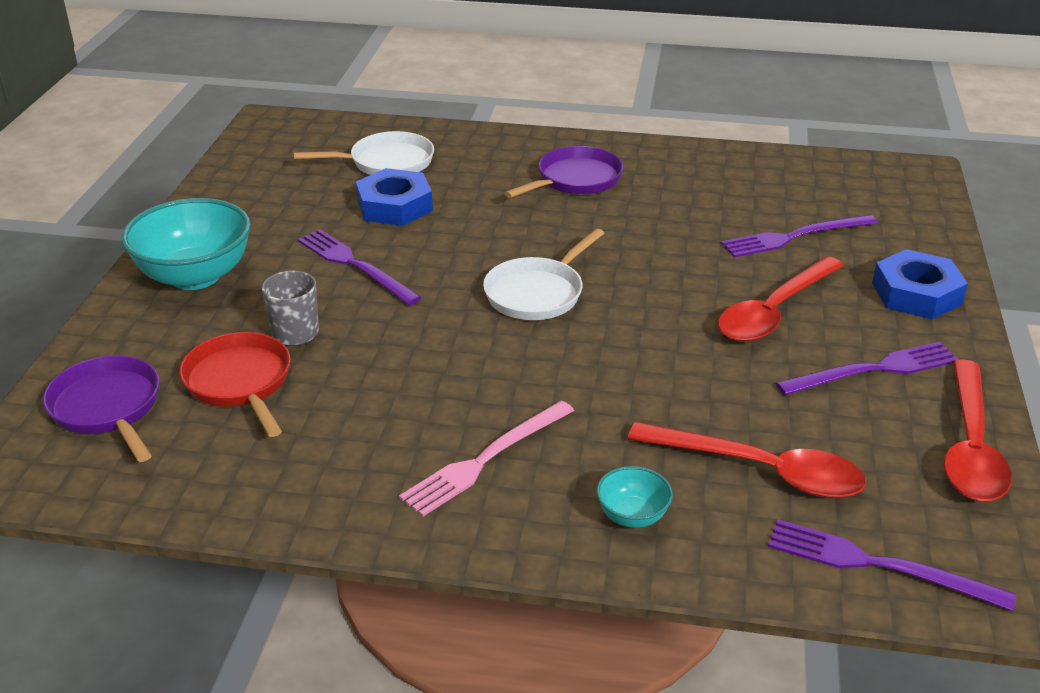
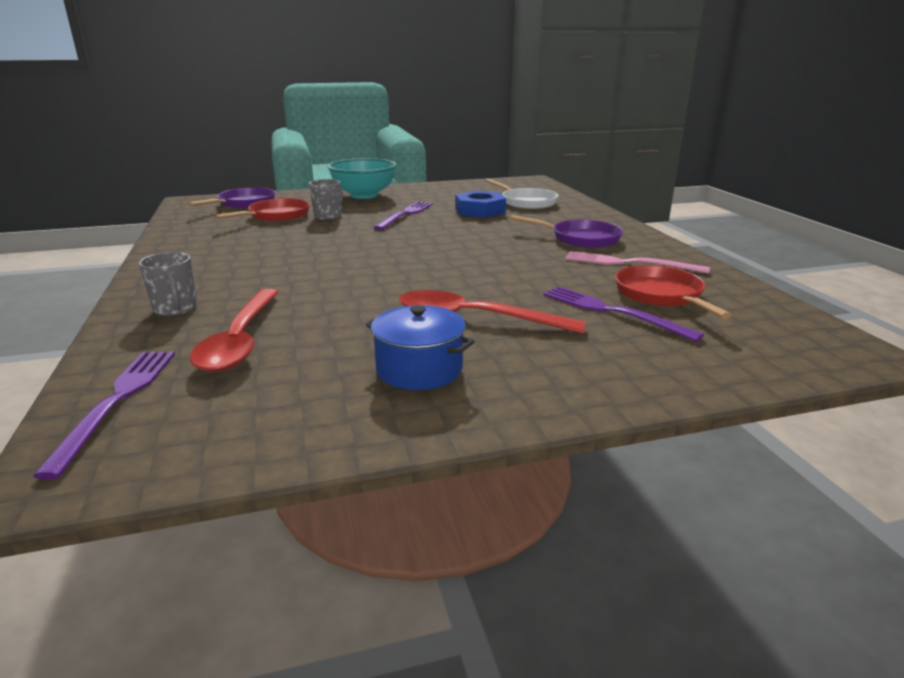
camera: 65 degrees right, 10 degrees down
(485, 460) = (226, 267): pink fork -> pink fork (629, 263)
(537, 293) = (420, 251): white pan -> none
(632, 516) = (175, 308): turquoise bowl -> grey mug
(770, 200) = (661, 295): none -> red pan
(873, 370) = (419, 369): purple fork -> blue pot
(916, 293) = (585, 376): blue nut -> none
(970, 446) = (316, 432): red spoon -> none

